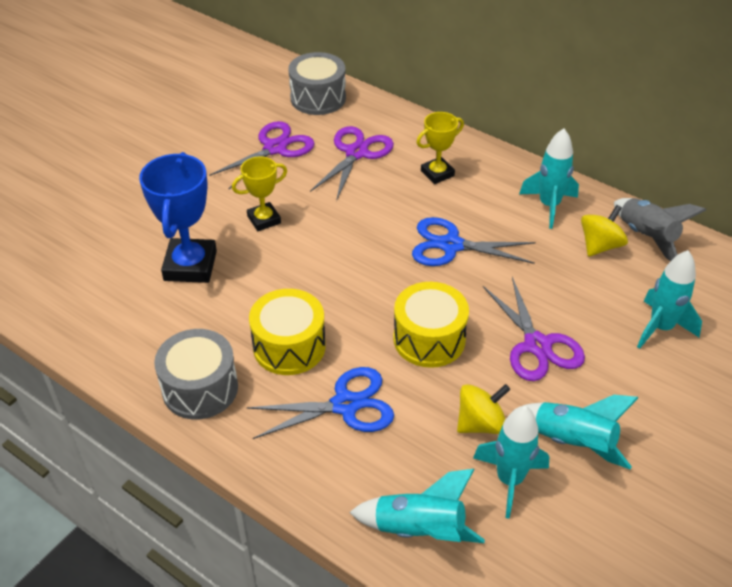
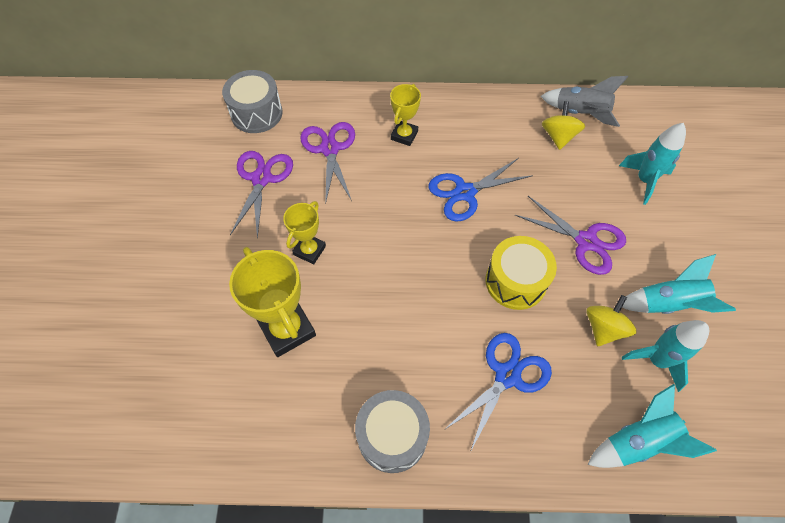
camera: 35 degrees left, 15 degrees up
(190, 265) = (287, 329): blue trophy -> yellow trophy
(289, 346) = (426, 352): yellow drum -> none
(549, 206) = (501, 122): turquoise rocket -> none

